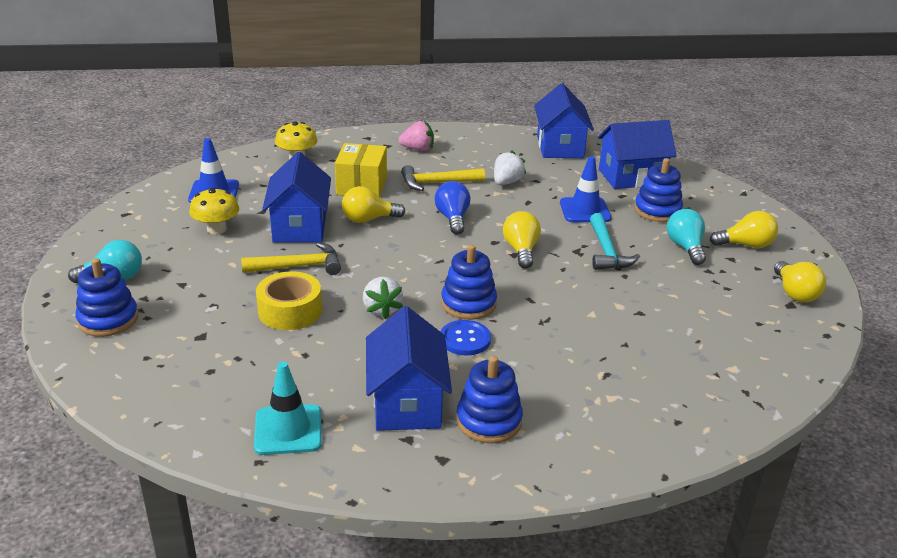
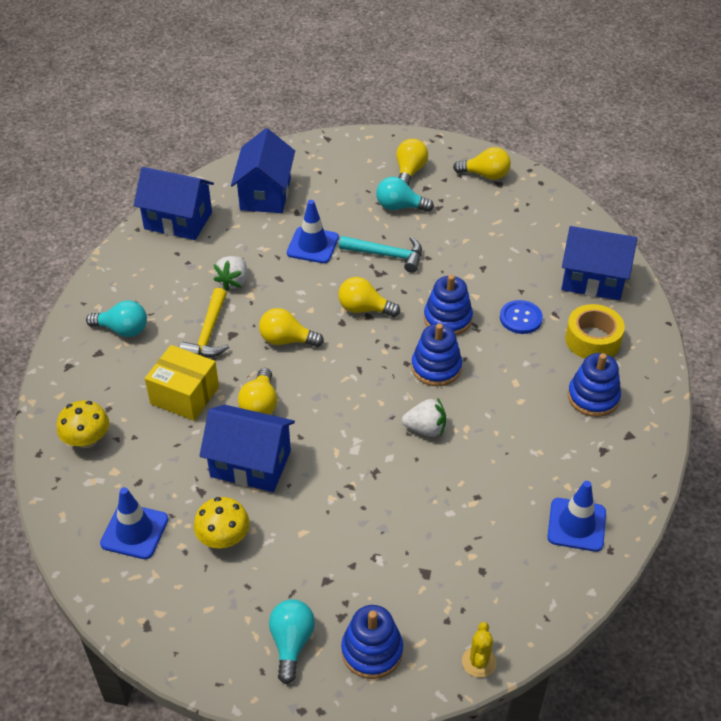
camera: 70 degrees left, 15 degrees up
(99, 384) = (479, 662): none -> yellow cactus
(288, 430) = (576, 525): turquoise traffic cone -> blue traffic cone
(290, 311) = (405, 497): yellow tape -> yellow tape (592, 340)
(298, 266) = (329, 478): yellow hammer -> none
(407, 402) = (560, 441): blue house -> blue house (593, 279)
(418, 149) = (123, 330): pink strawberry -> turquoise light bulb
(453, 218) = (286, 340): blue light bulb -> yellow light bulb
(465, 339) = (487, 383): blue button -> blue button (520, 318)
(506, 182) = (233, 281): white strawberry -> white strawberry turned 120 degrees counterclockwise
(657, 211) = (333, 200): blue stacking toy -> blue stacking toy (447, 319)

